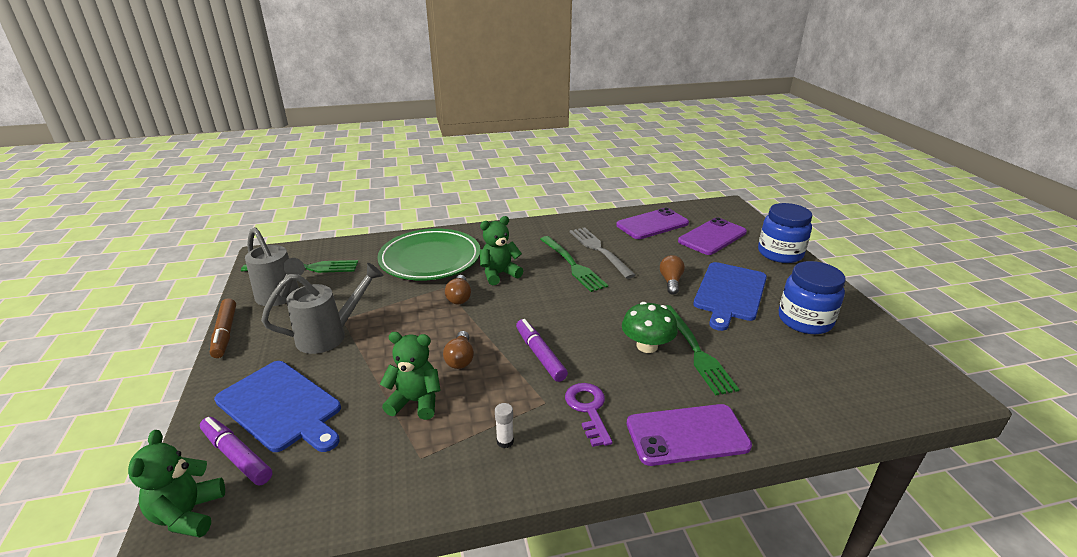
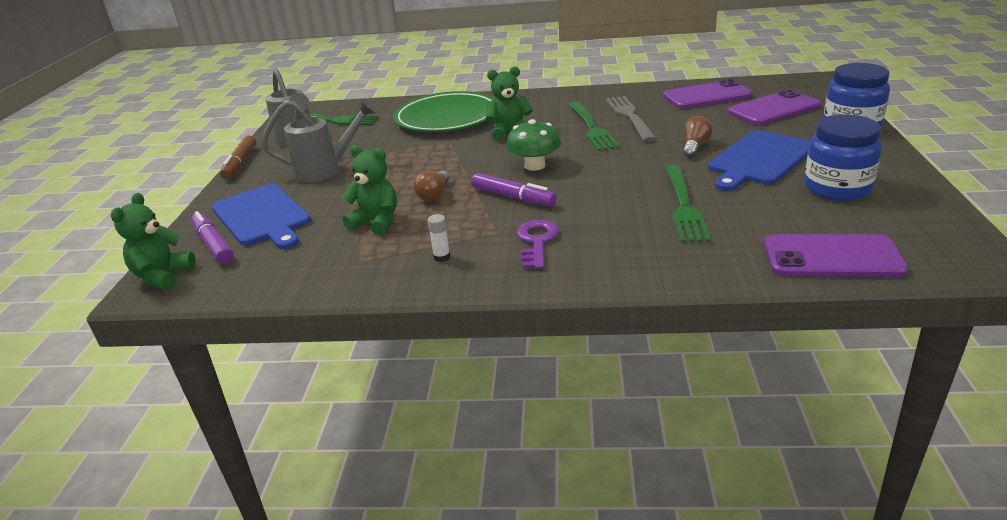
camera: 20 degrees right, 0 degrees up
(459, 297) = (459, 149): brown light bulb -> none
(540, 355) = (513, 197): purple marker -> purple marker turned 135 degrees clockwise
(647, 346) = (631, 198): green mushroom -> green mushroom (534, 165)
(687, 435) = (627, 270): purple phone -> purple phone (832, 257)

